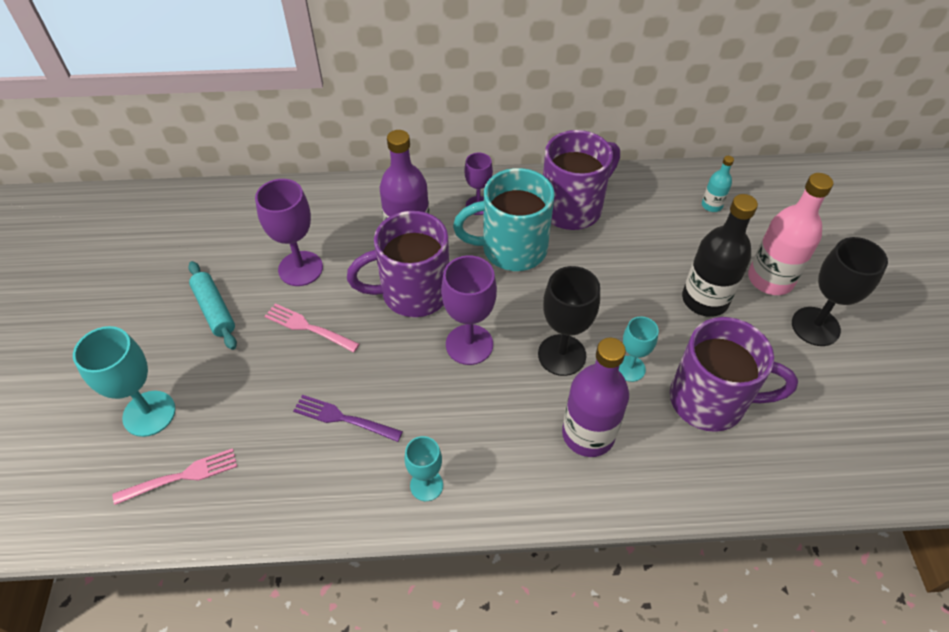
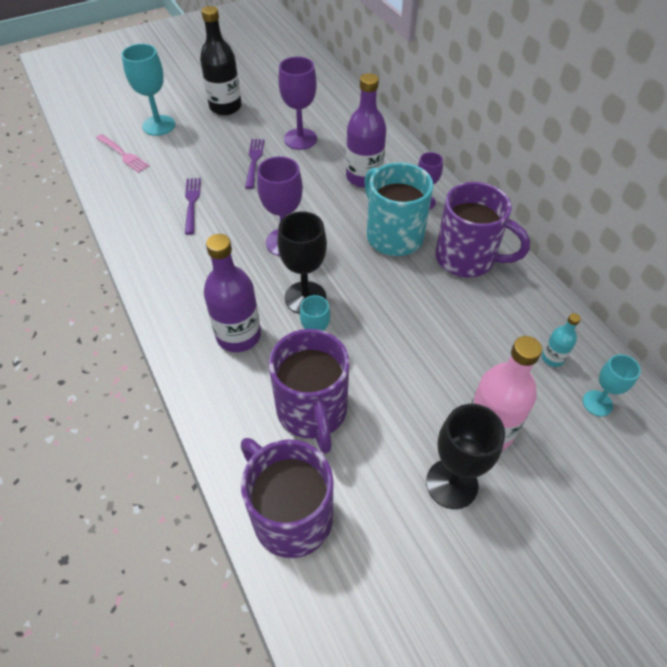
camera: 65 degrees right, 0 degrees up
(214, 310) = (244, 118): turquoise rolling pin -> none
(308, 327) = (254, 161): pink fork -> purple fork
(413, 293) = (313, 197): purple mug -> purple mug (290, 515)
(426, 485) = (158, 260): turquoise goblet -> turquoise goblet (597, 403)
(705, 300) = (425, 380): black bottle -> black bottle (225, 107)

